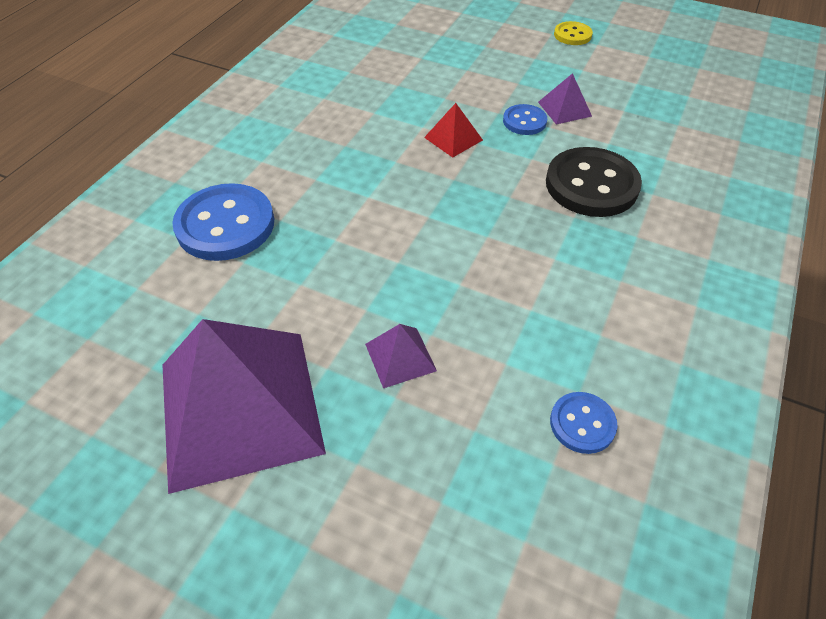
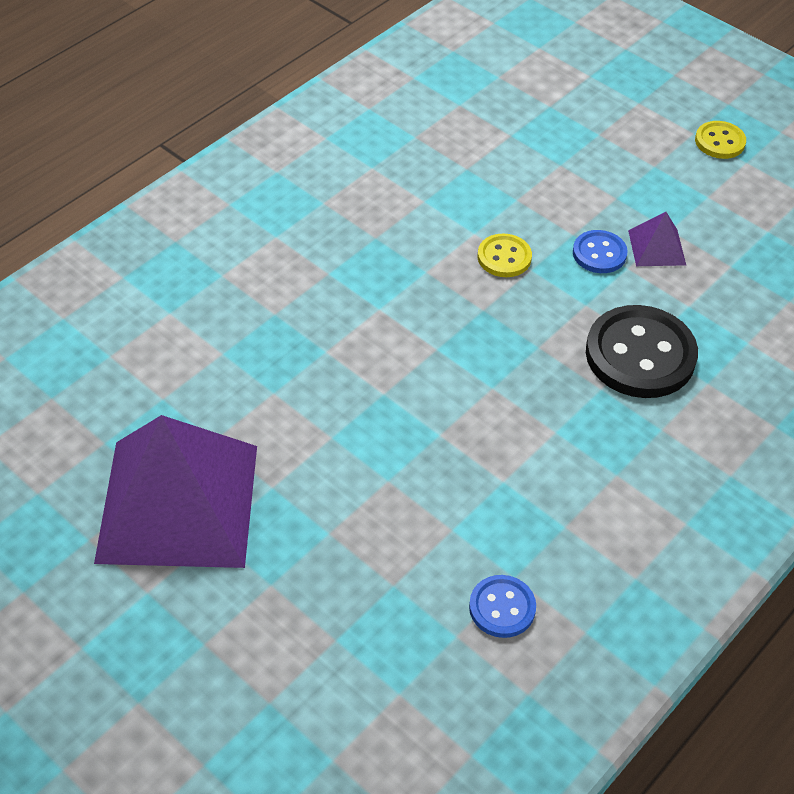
camera: 15 degrees right, 0 degrees up
(225, 225) = (215, 306): blue button -> none
(400, 357) = (348, 495): purple pyramid -> none
(453, 138) = (504, 257): red pyramid -> yellow button

